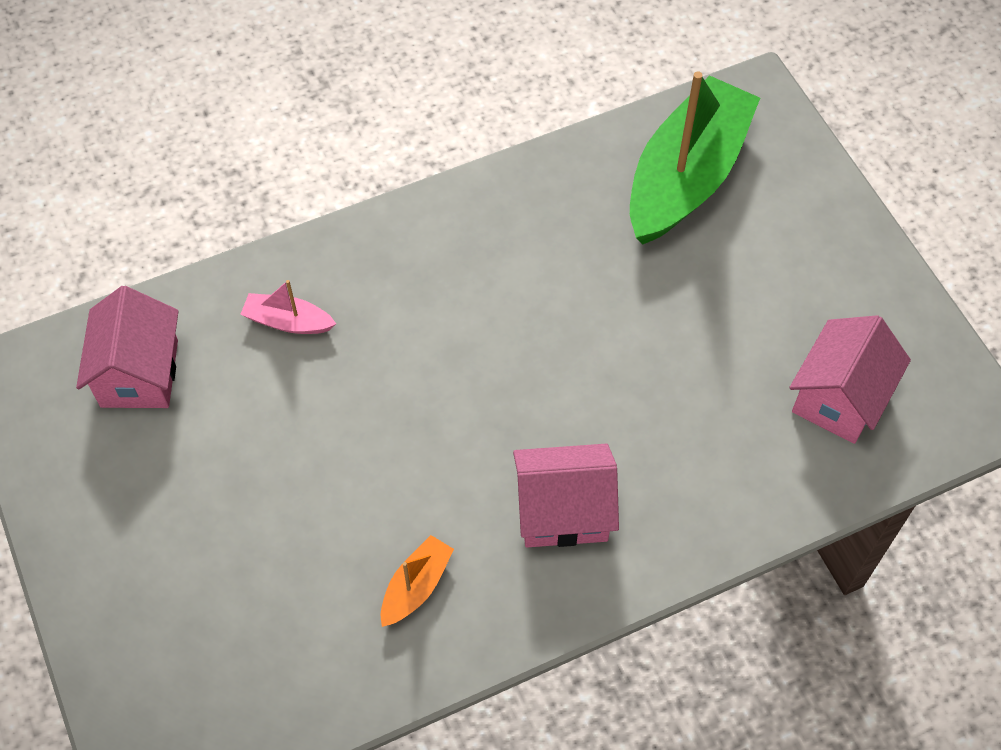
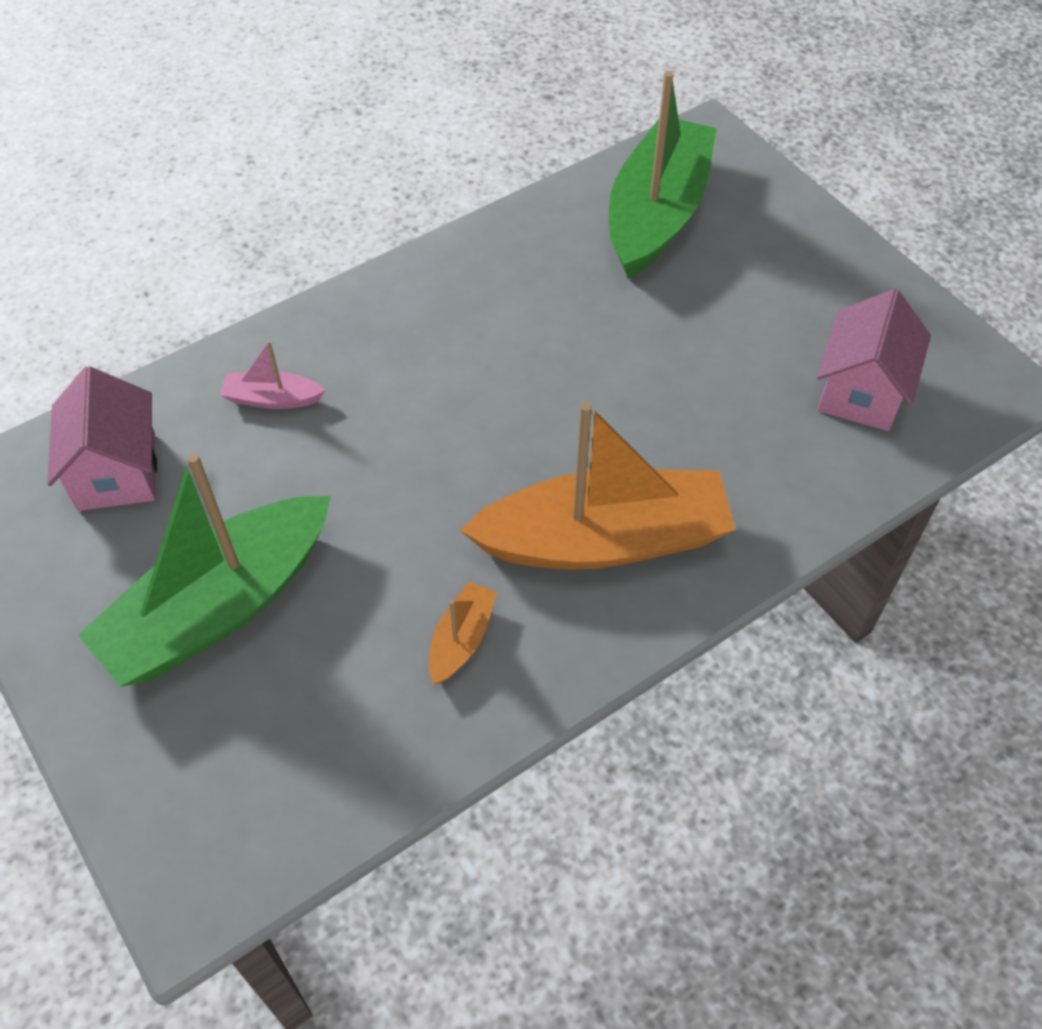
camera: 10 degrees left, 5 degrees down
(210, 521) = (219, 607): none -> green boat
(563, 511) = (604, 540): pink house -> orange boat

